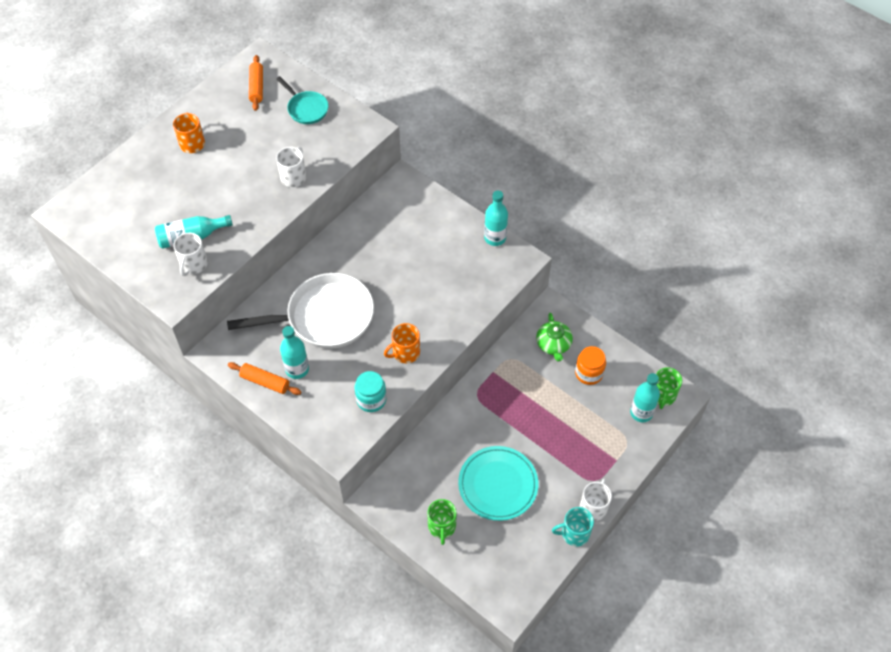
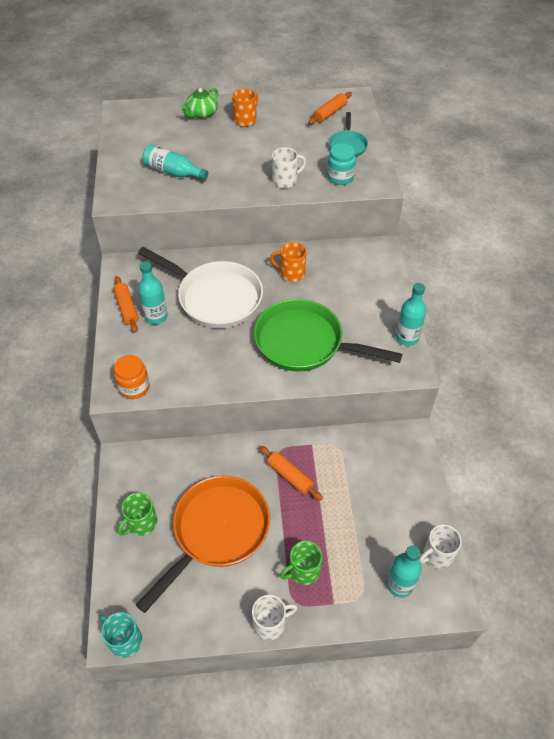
camera: 45 degrees right, 5 degrees down
(193, 264) = (153, 189): white mug -> white mug (437, 555)
(371, 399) = (178, 377): turquoise jar -> turquoise jar (340, 177)
(405, 352) = (241, 365): orange mug -> orange mug (291, 273)
(430, 299) = (304, 343): none -> green pan
(498, 484) = (217, 531): turquoise plate -> orange pan
(503, 406) = (290, 476): none -> orange rolling pin
(553, 344) = (383, 464): green teapot -> green teapot (202, 113)
(574, 533) = (230, 629): turquoise mug -> turquoise mug (124, 640)
(589, 373) = (388, 512): orange jar -> orange jar (134, 387)
(662, 395) = (435, 588): green mug -> green mug (303, 571)

